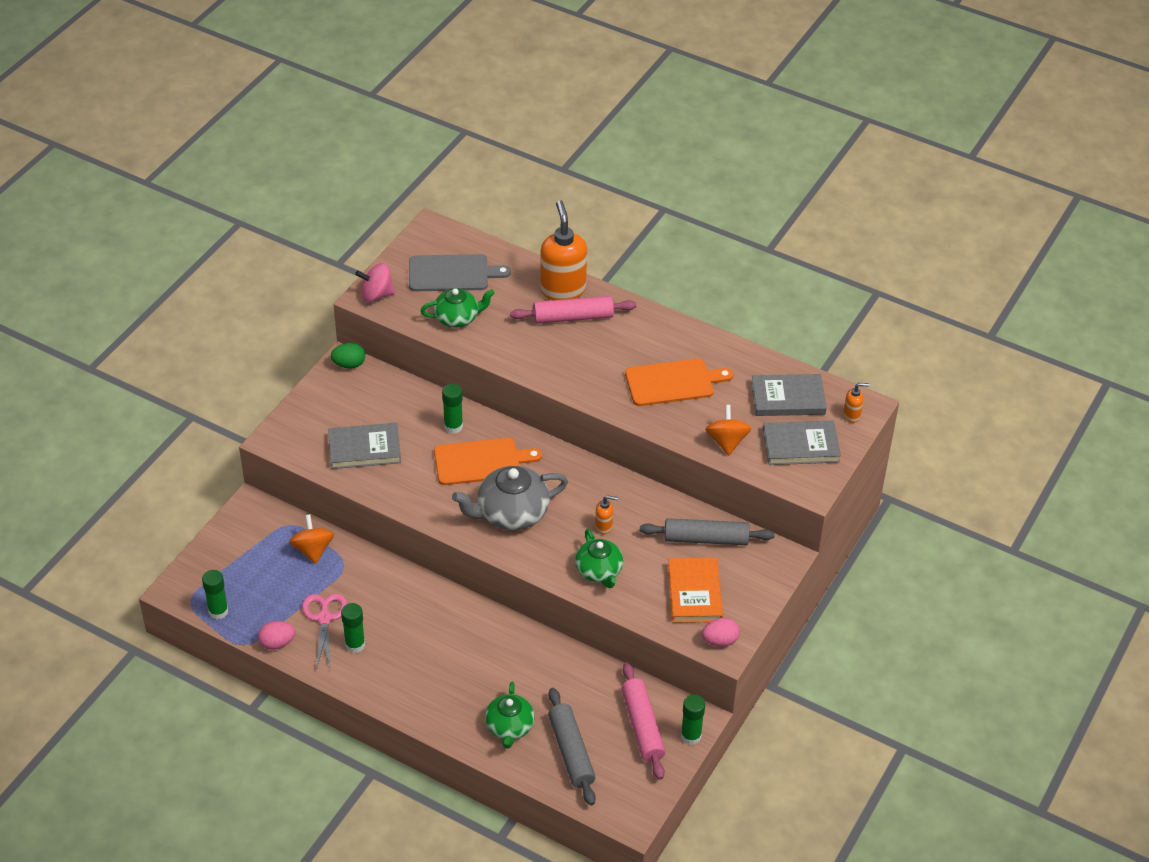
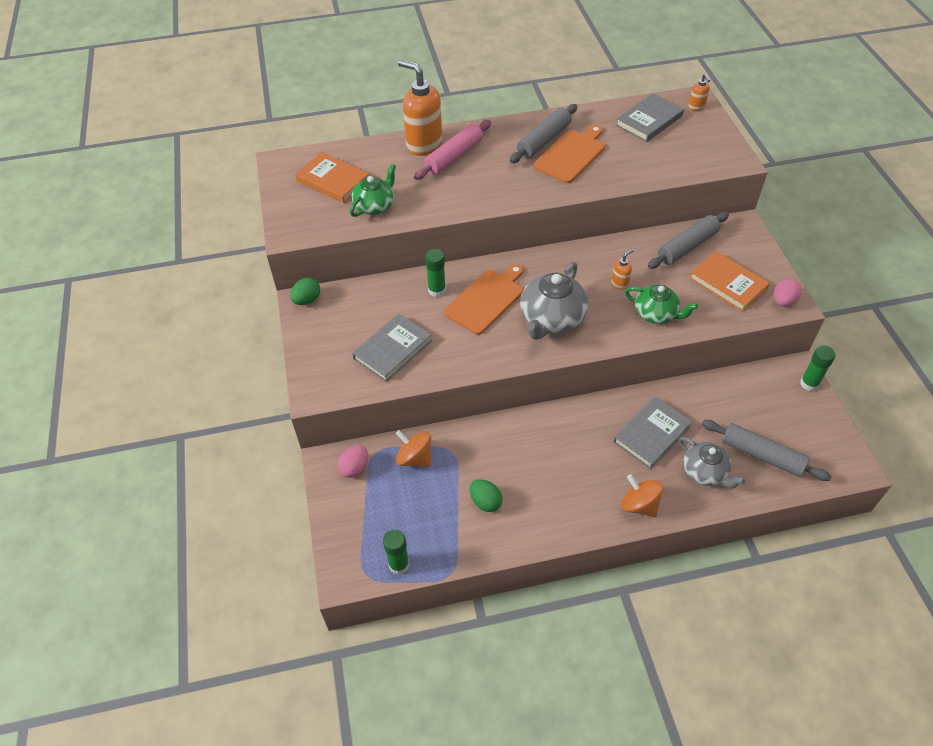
camera: 40 degrees left, 5 degrees up
(277, 643) = (474, 550): pink egg -> pink egg (354, 468)
(324, 618) = (485, 502): pink scissors -> green egg
(355, 644) = (531, 503): green glue stick -> none
(376, 295) = (293, 228): pink spinning top -> none
(452, 273) = (333, 180): grey cutting board -> orange book
(509, 727) = (705, 472): green teapot -> grey teapot
(642, 726) = (776, 401): pink rolling pin -> none
(668, 353) = (544, 140): none -> grey rolling pin
(727, 441) = (653, 167): orange spinning top -> orange spinning top (639, 505)
(801, 446) = (696, 142): grey book -> grey book (652, 434)
(852, 415) = (696, 107): orange soap dispenser -> orange soap dispenser turned 120 degrees clockwise

